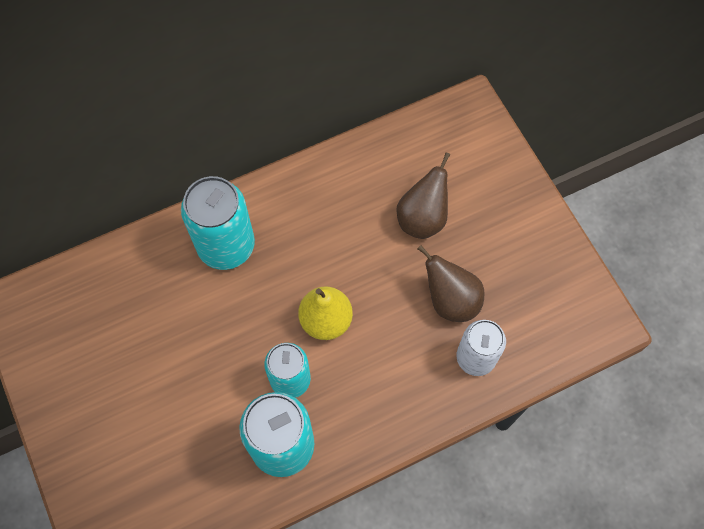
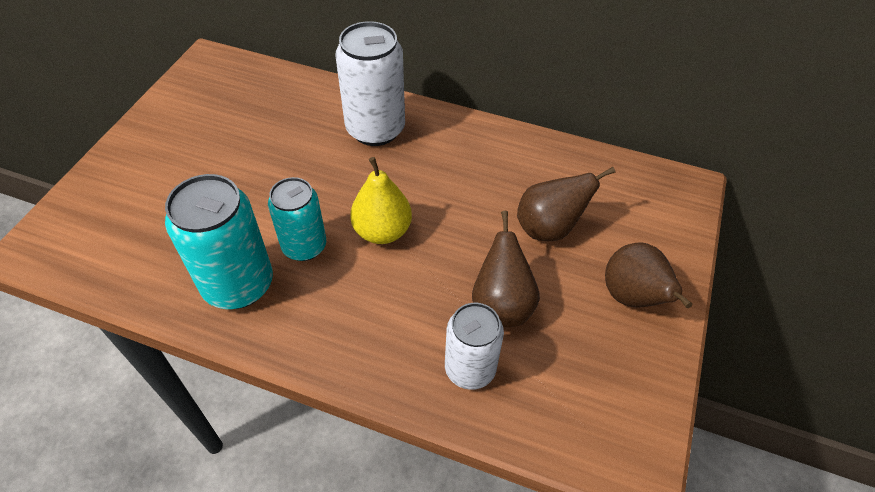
camera: 45 degrees right, 15 degrees down
(226, 246) = (375, 129): turquoise can -> white can
(514, 223) = (633, 297): none -> brown pear

